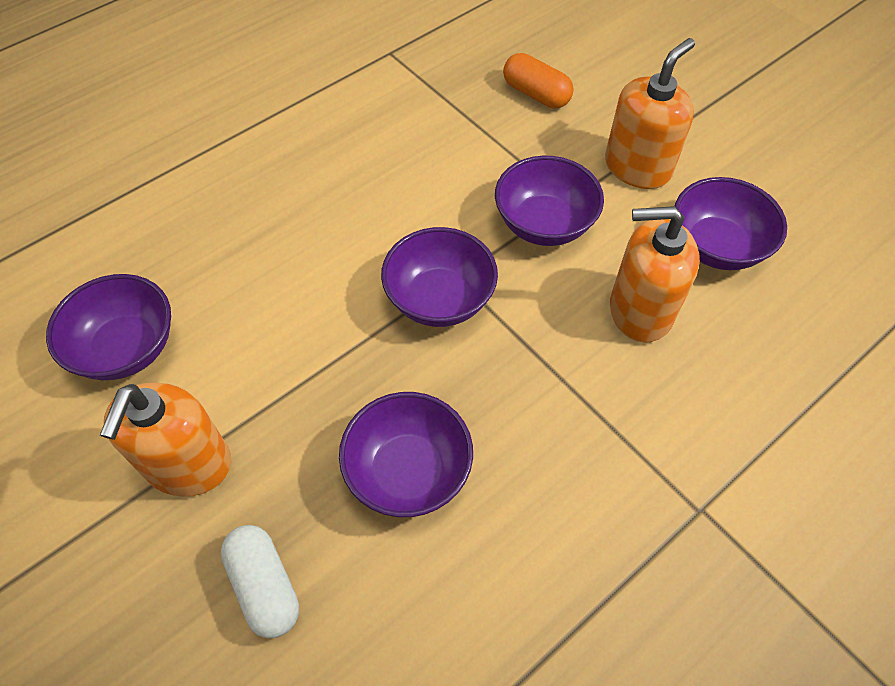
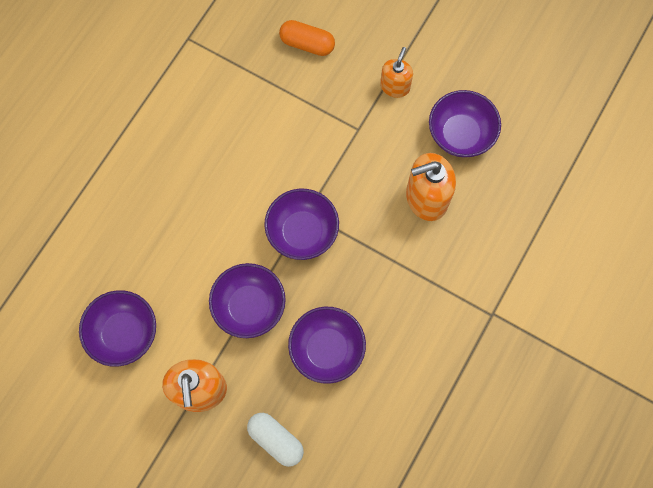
camera: 20 degrees left, 15 degrees up
(544, 224) = (348, 153): purple bowl -> purple bowl (249, 306)
(637, 167) = (395, 86): orange soap dispenser -> orange soap dispenser, size x0.62

